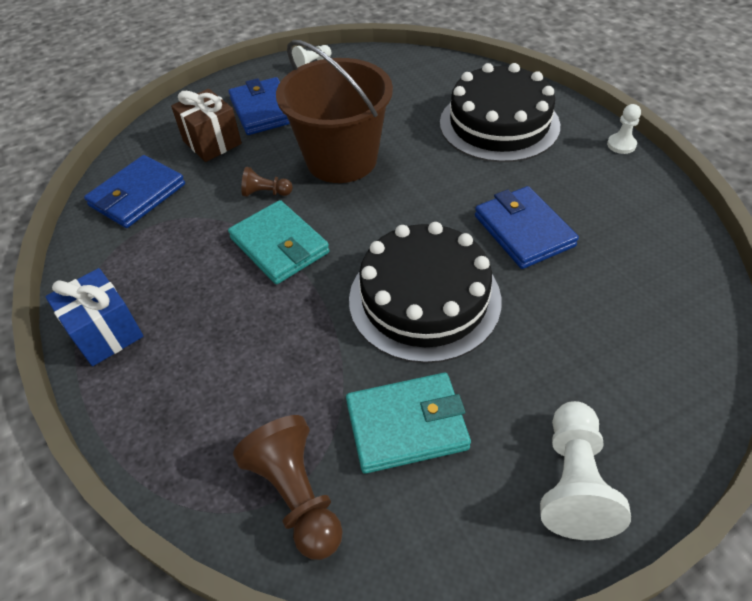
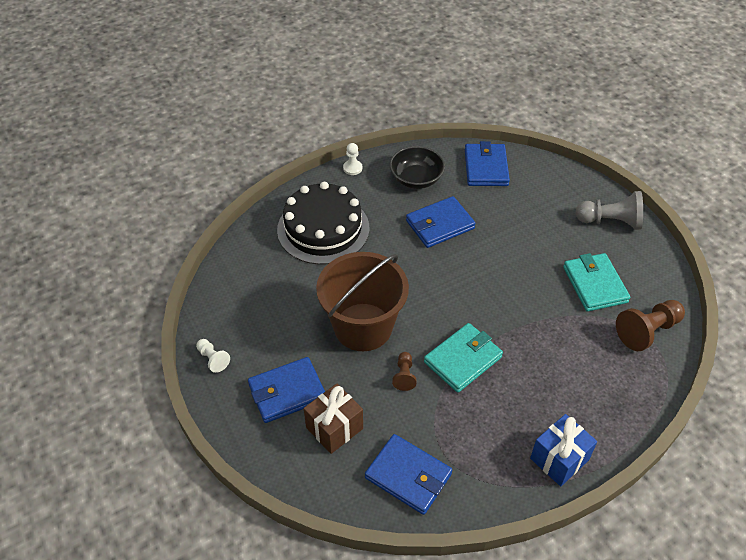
camera: 95 degrees left, 0 degrees up
(424, 299) = (504, 276): black cake -> none
(573, 481) = (610, 221): white pawn -> grey pawn
(618, 207) = (416, 179): none -> black bowl
(672, 293) = (486, 168): none -> blue wallet

